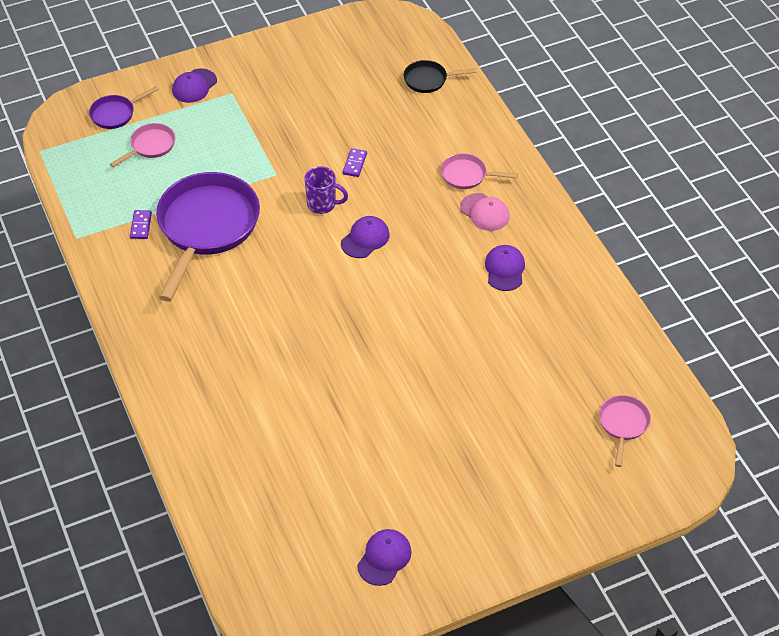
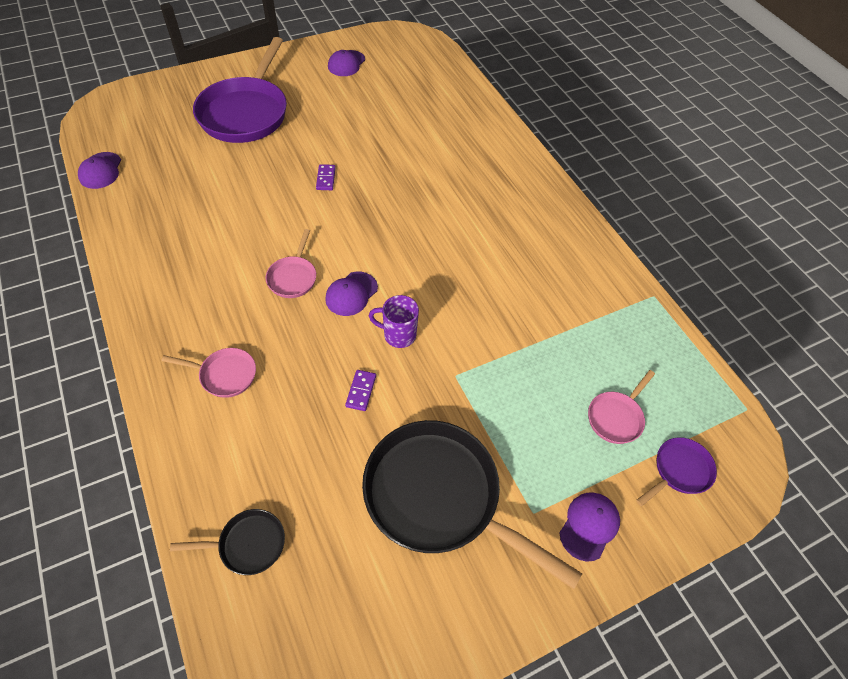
camera: 175 degrees right, 5 degrees up
(141, 226) = (592, 309): purple domino -> purple domino (326, 178)
(206, 227) = (522, 307): purple pan -> purple pan (246, 113)
(297, 101) = (439, 497): none -> black pan
(485, 212) = (214, 325): pink cap -> none
(505, 269) = (209, 260): purple cap -> purple cap (100, 171)
(623, 424) = (146, 133): pink pan -> pink pan (293, 277)

